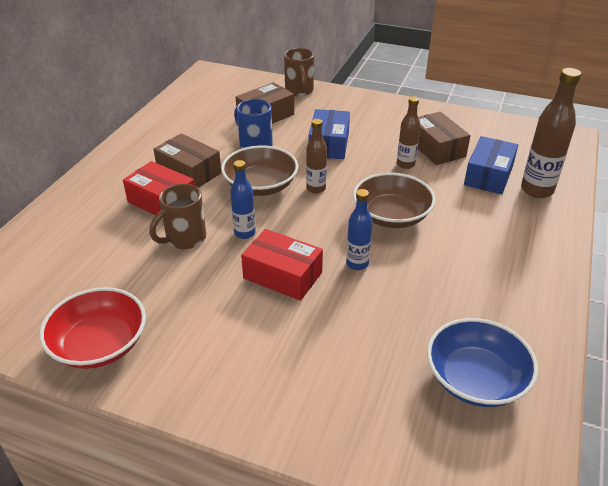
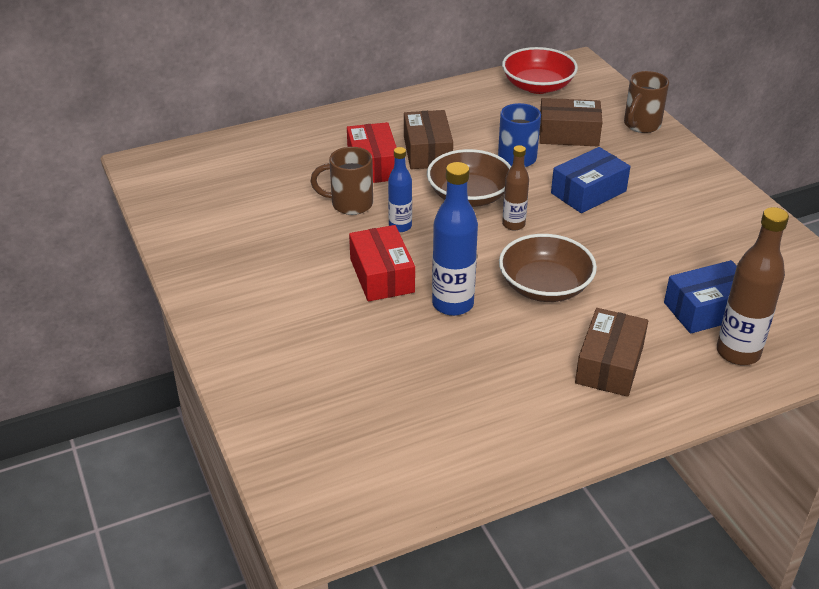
camera: 45 degrees right, 0 degrees up
(100, 344) = (202, 243): red bowl -> red bowl (538, 86)
(357, 264) = (453, 304): blue bottle -> blue bottle, size x1.65
(405, 164) = (635, 251): brown bottle -> none
(436, 148) = (695, 254): brown box -> brown box (609, 364)
(475, 379) = (411, 442): blue bowl -> none

